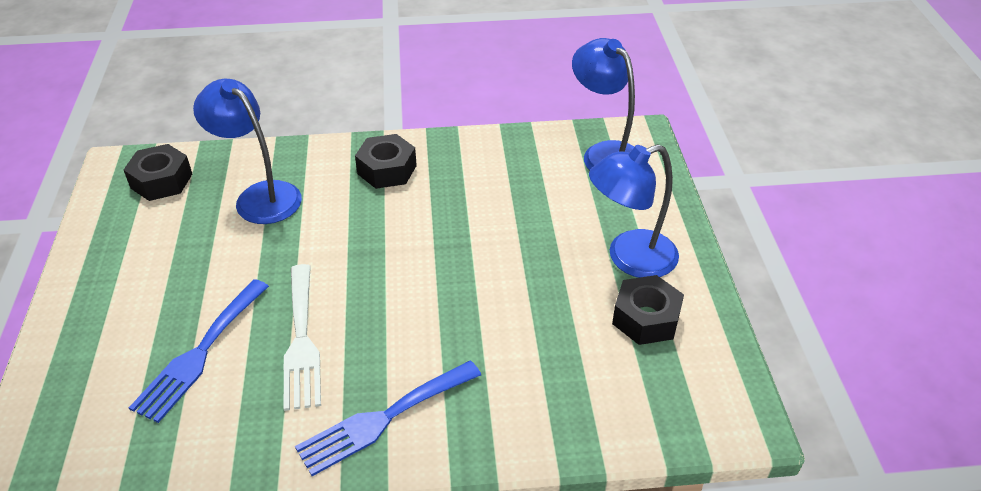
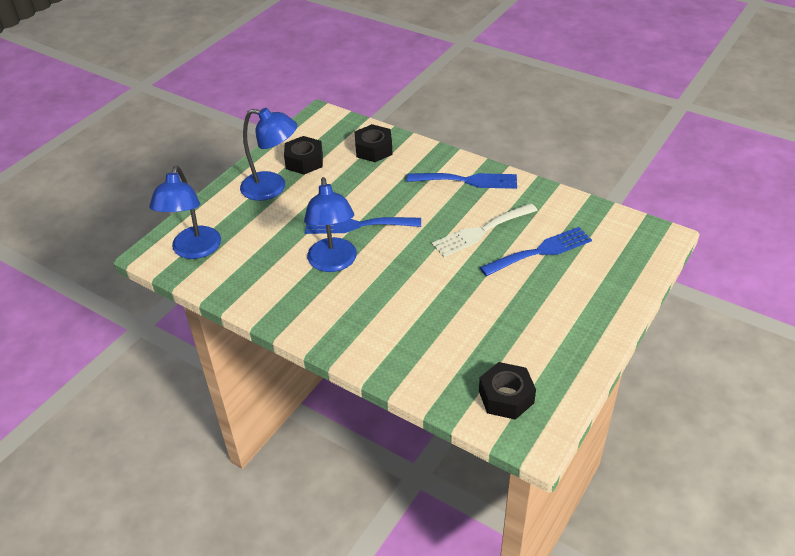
camera: 140 degrees left, 0 degrees up
(259, 196) = (441, 341): blue lamp -> blue lamp (333, 263)
(302, 341) = (481, 231): white fork -> white fork turned 150 degrees counterclockwise
(387, 170) = (338, 315): black nut -> black nut (373, 149)
(469, 266) = (357, 225): none -> blue fork

